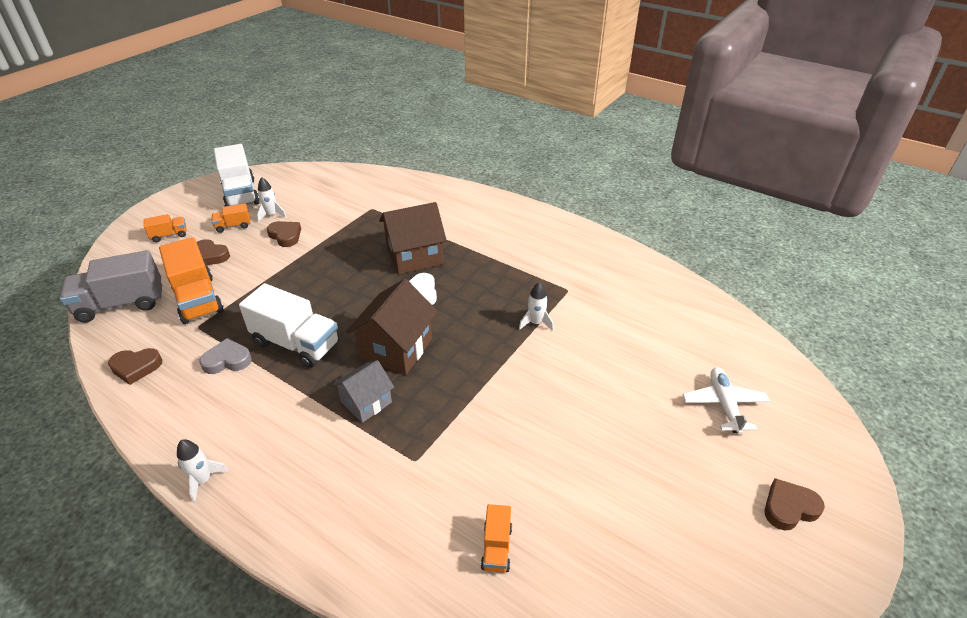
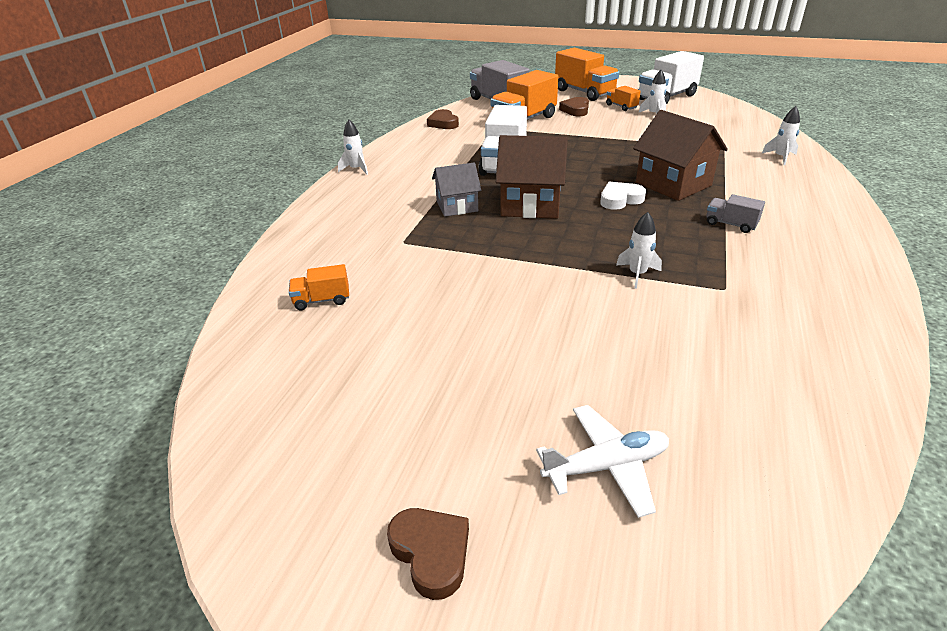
camera: 75 degrees right, 5 degrees down
(169, 235) = (584, 92): orange truck -> orange truck, size x2.05
(227, 360) = (468, 146): grey heart -> none
(285, 236) = (632, 126): brown heart -> none
(366, 402) = (457, 206): grey house -> grey house turned 45 degrees counterclockwise
(408, 191) = (780, 157): none -> white rocket
(490, 254) = (730, 224): none -> grey truck

